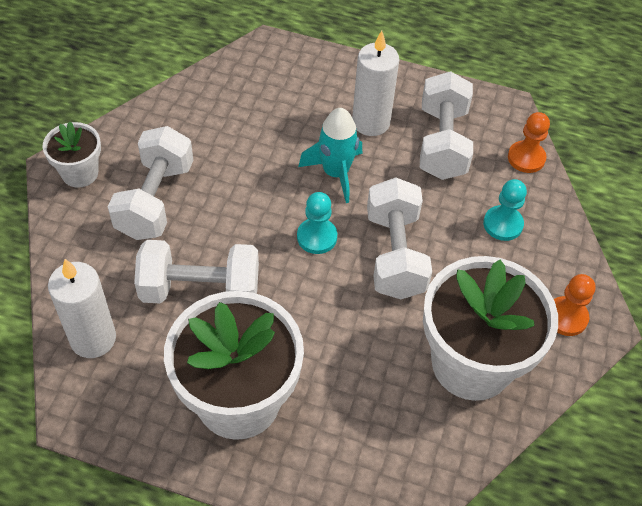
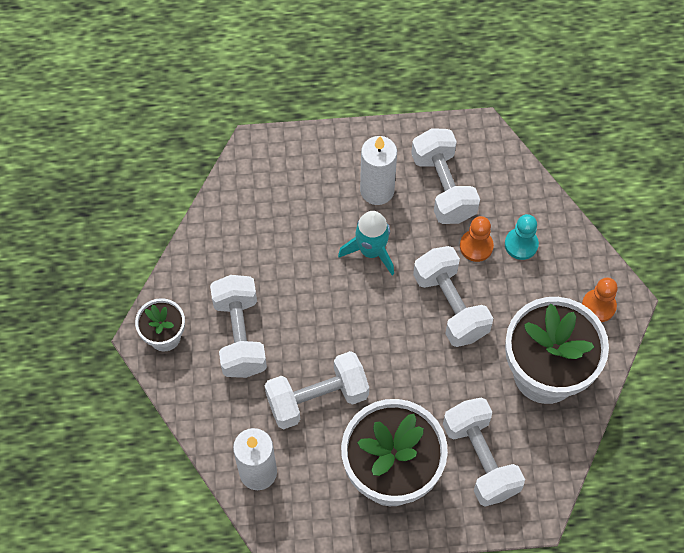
camera: 20 degrees left, 10 degrees up
(317, 237) = (384, 315): turquoise pawn -> none
(350, 426) = (480, 459): none -> white dumbbell
(526, 158) = (515, 174): orange pawn -> orange pawn (476, 246)

